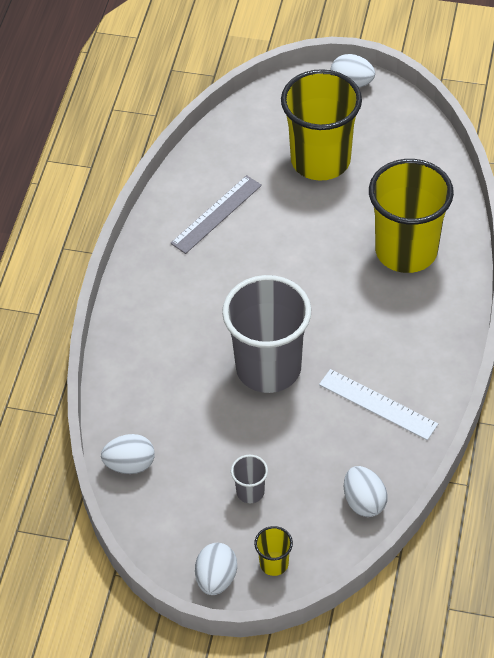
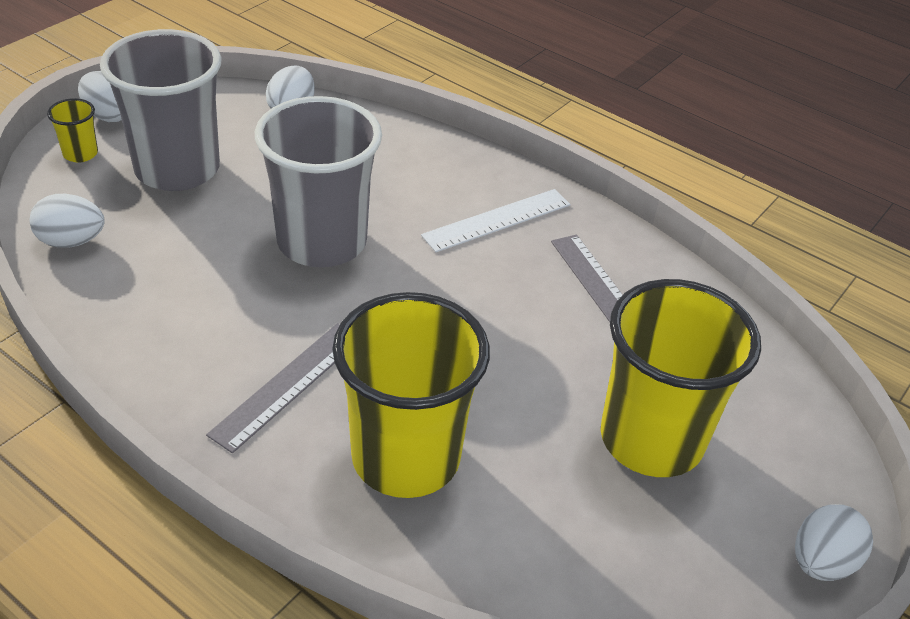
camera: 110 degrees right, 10 degrees down
(250, 492) = (177, 169): grey cup -> grey cup, size x2.44
(378, 404) = (182, 309): white ruler -> white ruler (497, 220)
(396, 323) = (288, 385): none -> grey ruler

